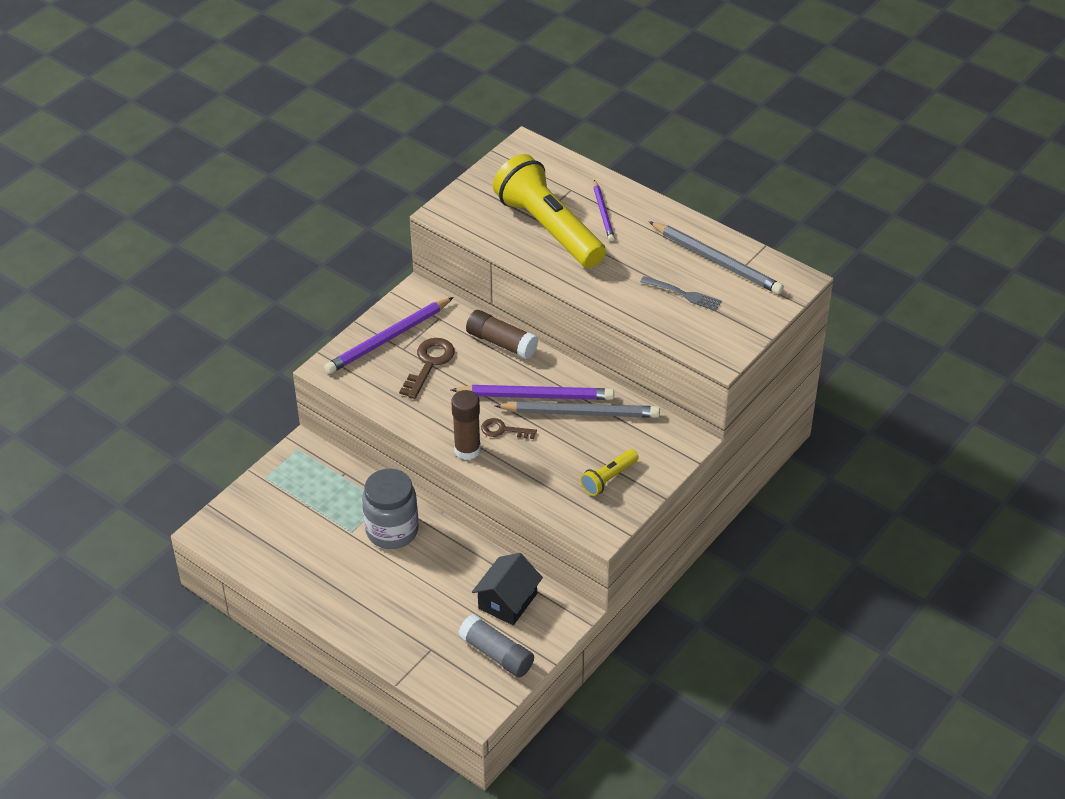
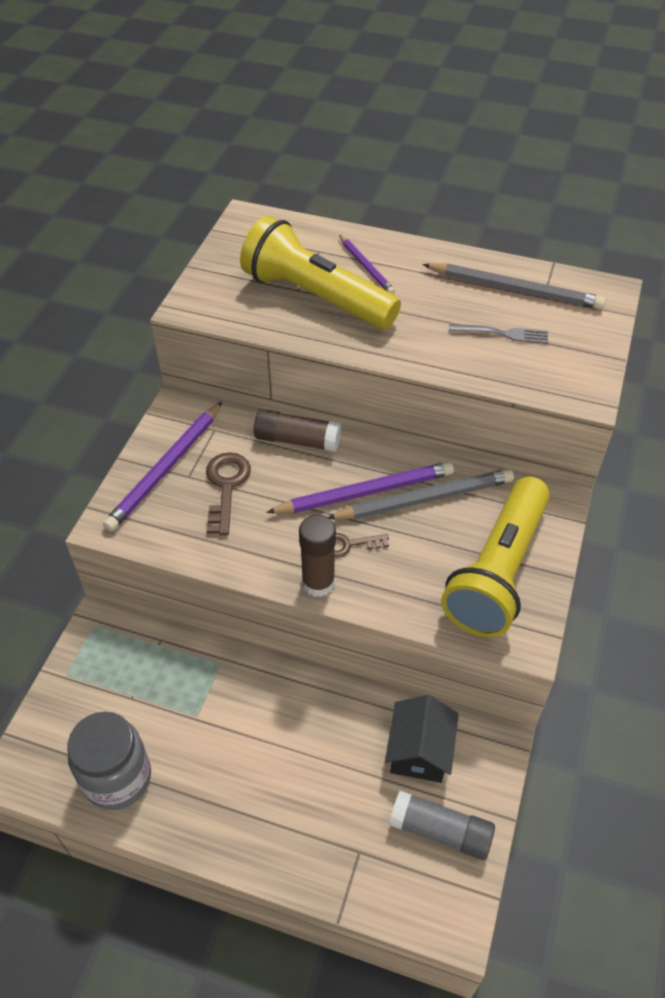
camera: 20 degrees left, 5 degrees up
(392, 530) = (245, 699): grey jar -> grey jar (117, 778)
(608, 478) = (497, 571): yellow flashlight -> yellow flashlight, size x2.24

